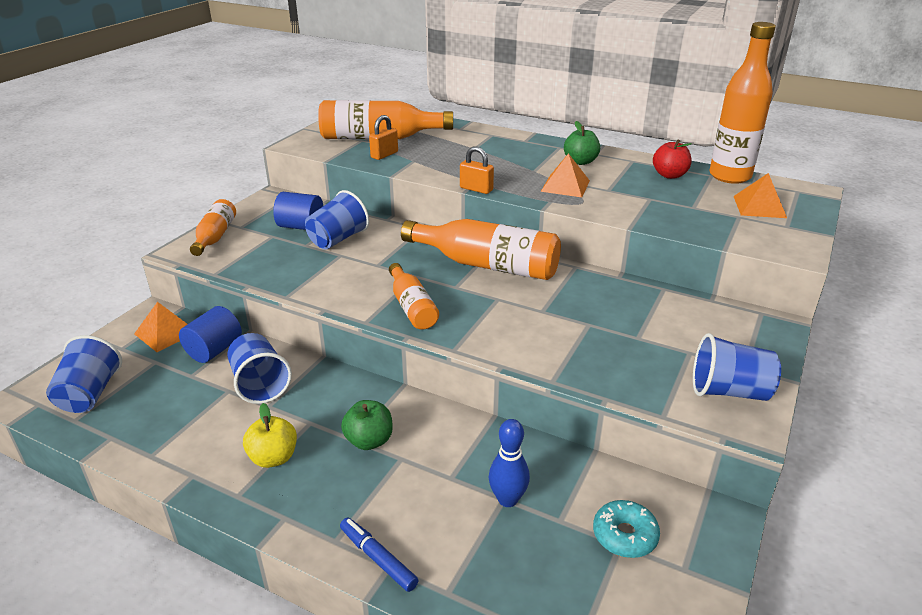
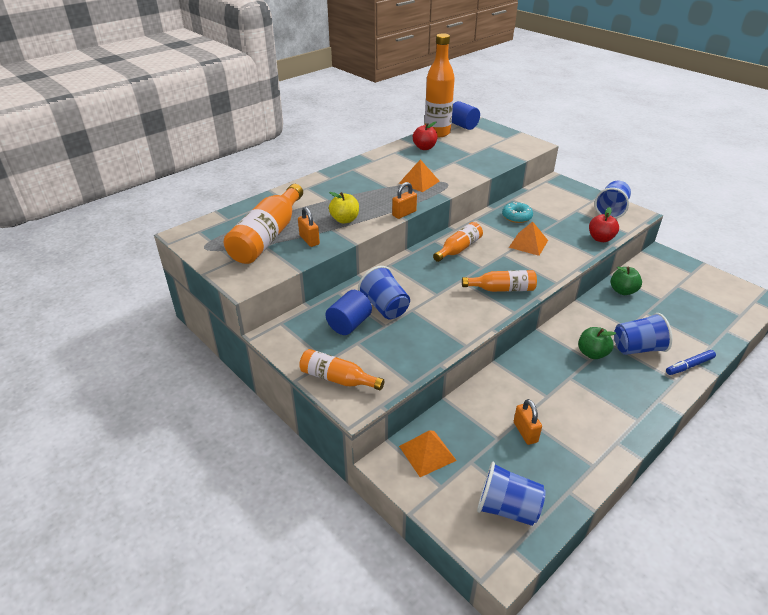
camera: 70 degrees left, 5 degrees up
(202, 394) = (525, 432): none -> orange padlock
(214, 350) = (466, 421): blue cylinder -> blue cylinder (463, 126)
(260, 384) = (520, 398): blue cup -> blue cup (637, 348)
(273, 458) = (603, 399): yellow apple -> yellow apple (344, 220)
(487, 265) = (458, 249): orange bottle -> orange bottle, size x0.58
(507, 499) = (646, 311): blue bowling pin -> none
(580, 161) = (384, 168): green apple -> green apple (622, 291)
(614, 384) = (600, 238): none -> red apple
(624, 535) = (672, 283): turquoise donut -> turquoise donut (516, 217)
(759, 207) = (481, 137): orange pyramid -> orange pyramid (528, 243)

